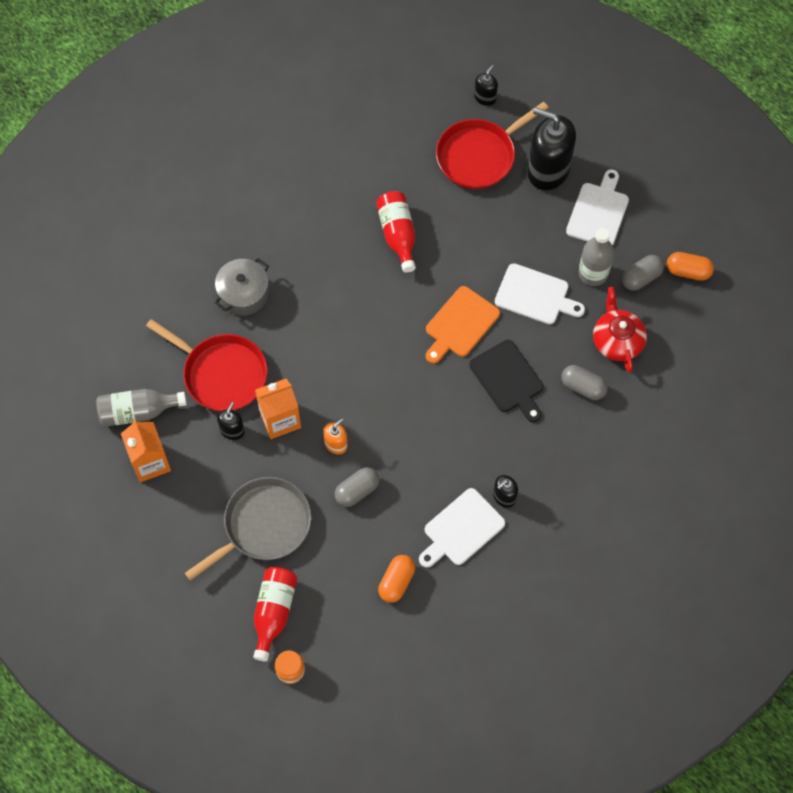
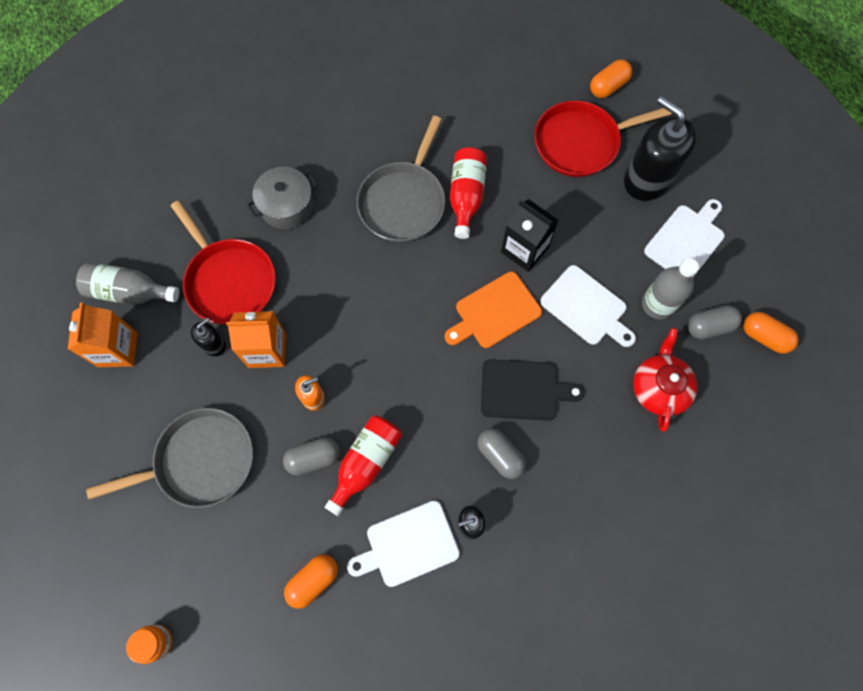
camera: 20 degrees right, 5 degrees up
(274, 612) = (168, 566): red bottle -> red bottle (366, 463)
(345, 257) = (403, 202): none -> grey pan
(465, 264) = (524, 250): none -> black carton
(485, 97) = (608, 87): black soap dispenser -> orange capsule
(508, 379) = (523, 390): black cutting board -> black cutting board turned 75 degrees counterclockwise
(583, 387) = (602, 427): grey capsule -> grey capsule (500, 455)

